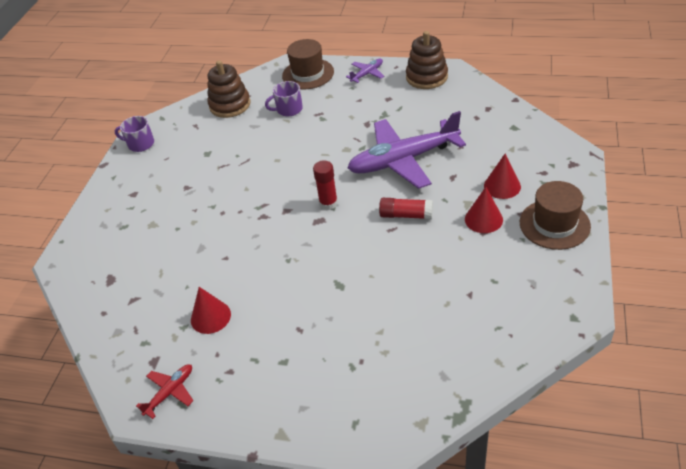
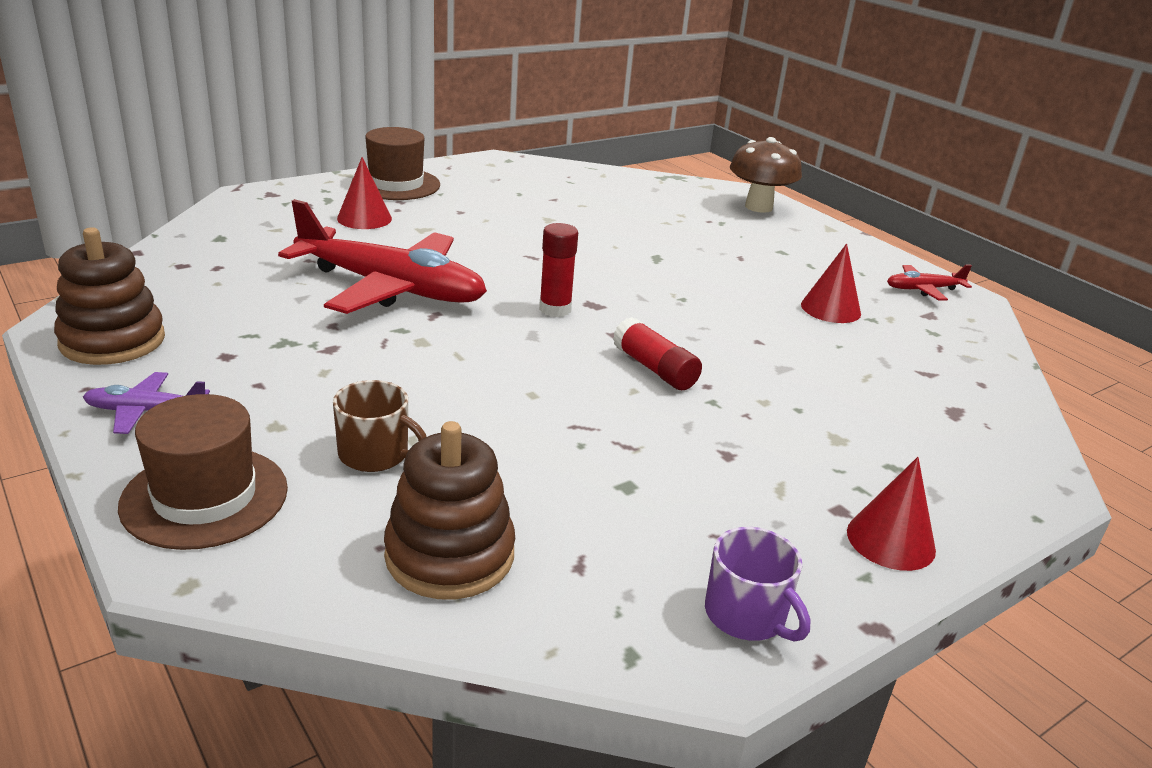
camera: 145 degrees left, 15 degrees down
(288, 109) = (375, 454): purple mug -> brown mug
(354, 420) = (758, 207): none -> brown mushroom
(404, 160) = (390, 288): purple plane -> red plane
(406, 215) = (496, 255): red glue stick -> red glue stick (654, 369)
(483, 219) = (438, 215): red cone -> red cone (890, 540)

